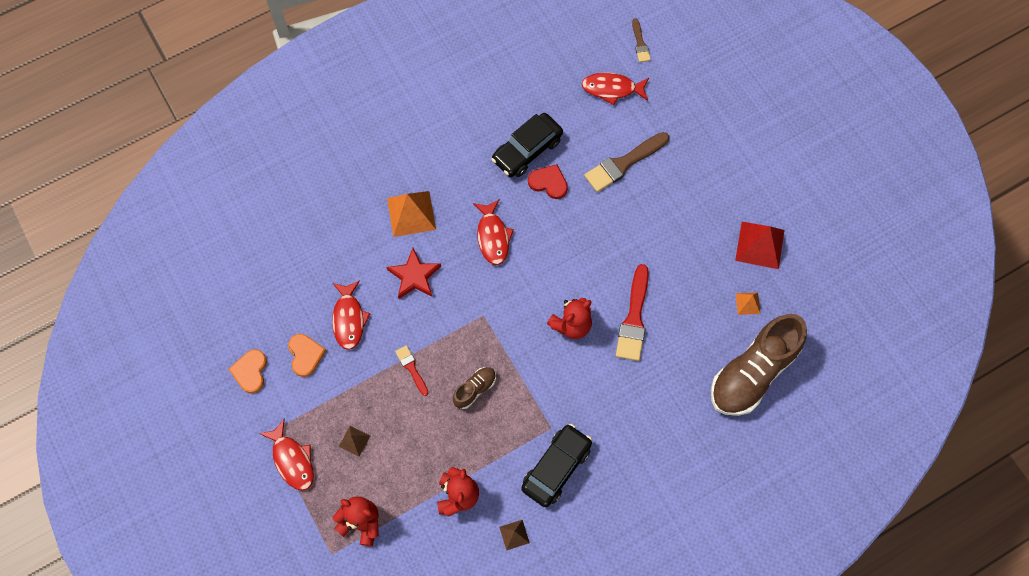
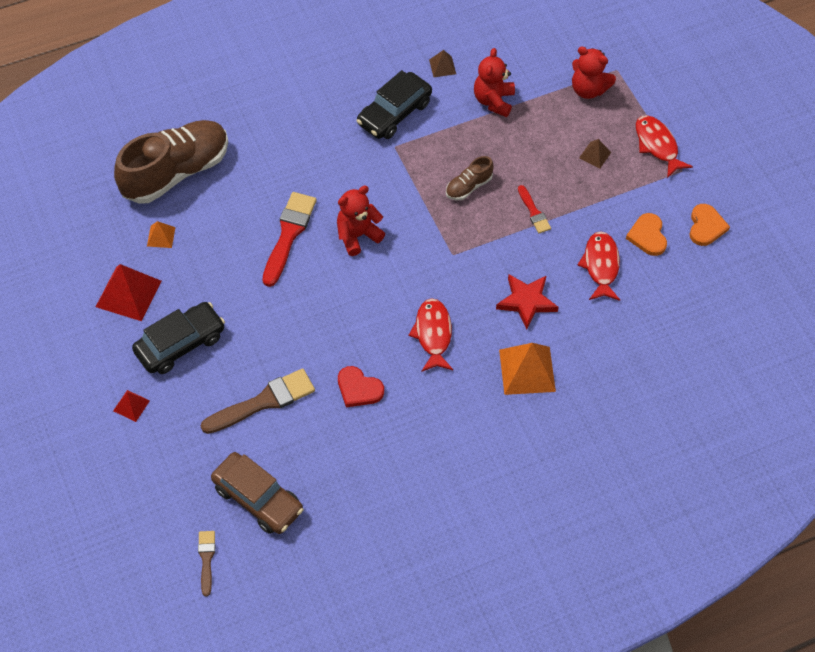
camera: 175 degrees left, 10 degrees down
(527, 150) = (379, 431): black car -> black car (180, 344)
(612, 89) = (258, 499): red fish -> brown car
(728, 149) = (131, 405): none -> red pyramid

